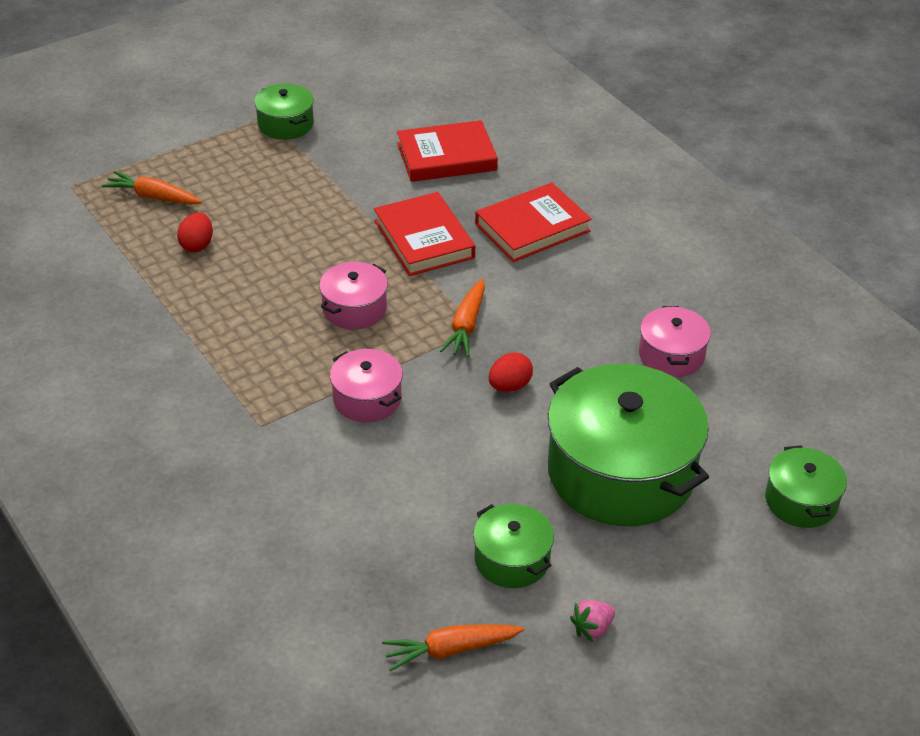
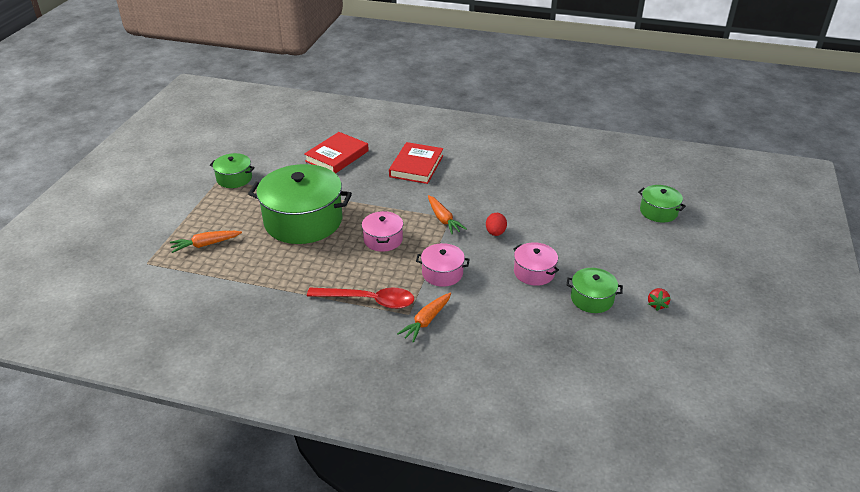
camera: 40 degrees left, 5 degrees down
(197, 245) = (262, 254): red egg -> none
(237, 378) = (368, 300): none -> red spoon
(424, 239) = (374, 194): red book -> none
(450, 650) = (619, 350): orange carrot -> orange carrot (426, 321)
(592, 628) = (657, 304): pink strawberry -> red strawberry
(621, 472) = (584, 240): green pot -> green pot (303, 221)
(671, 355) = (541, 186): pink pot -> pink pot (534, 272)

